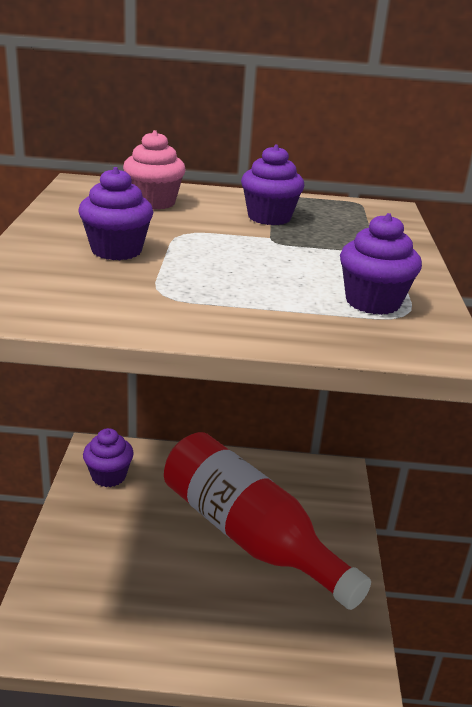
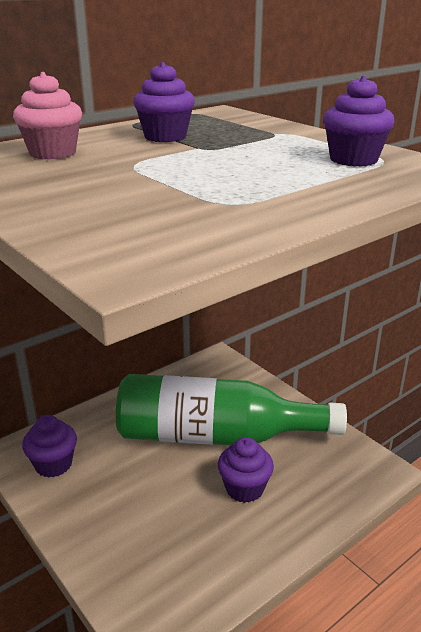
camera: 40 degrees left, 0 degrees up
(116, 250) = (117, 191): purple cupcake -> purple cupcake (244, 488)
(249, 536) = (216, 436): red bottle -> green bottle

